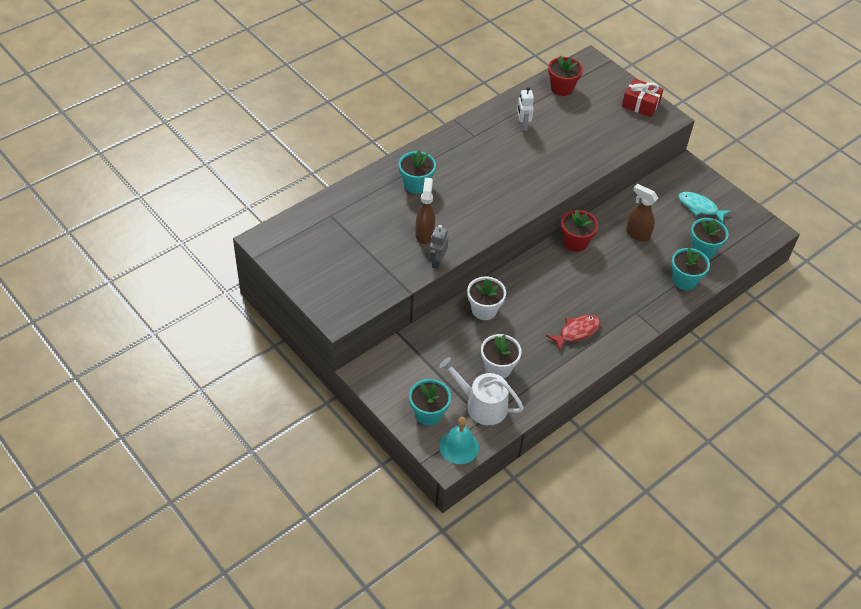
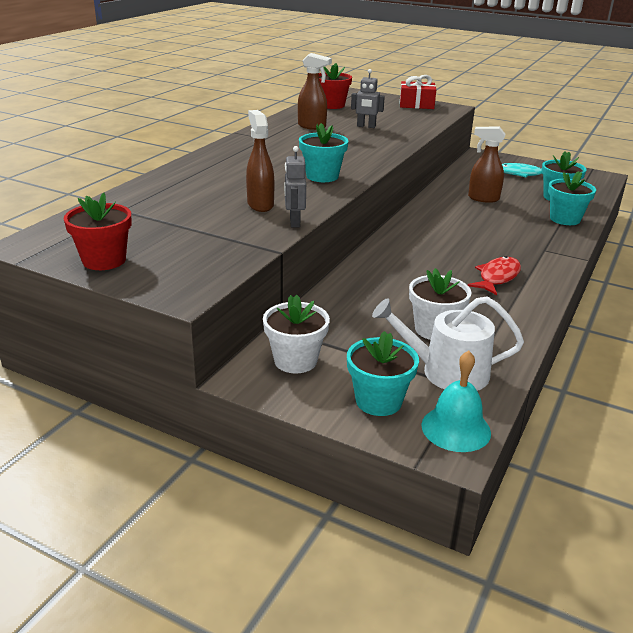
camera: 20 degrees left, 20 degrees down
(416, 184) = (221, 174): turquoise flower pot -> turquoise flower pot (322, 176)
(484, 310) = (370, 282): white flower pot -> white flower pot (295, 360)
(522, 125) = (312, 126): white robot -> brown spray bottle
(568, 136) = (366, 126): none -> grey robot
(575, 242) = (426, 214): red flower pot -> red flower pot (104, 260)

